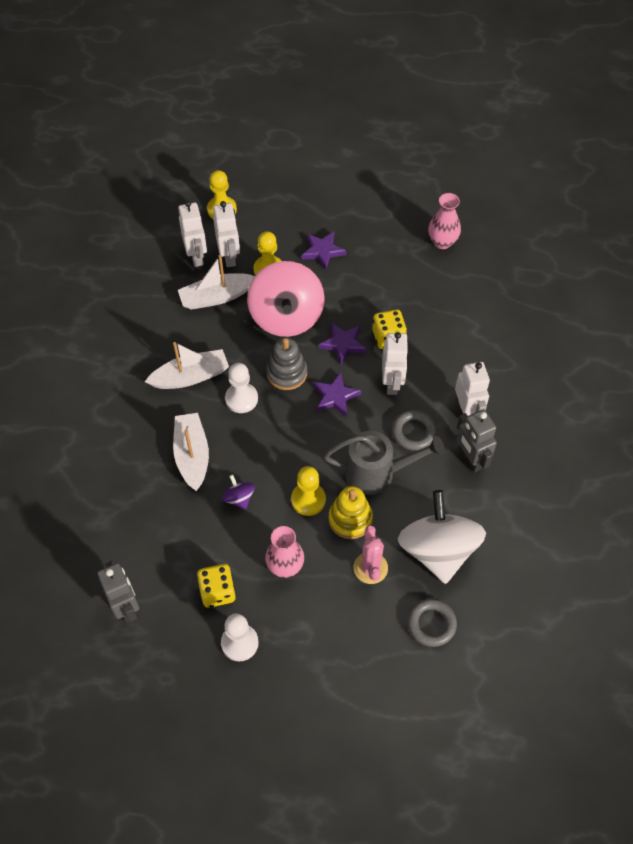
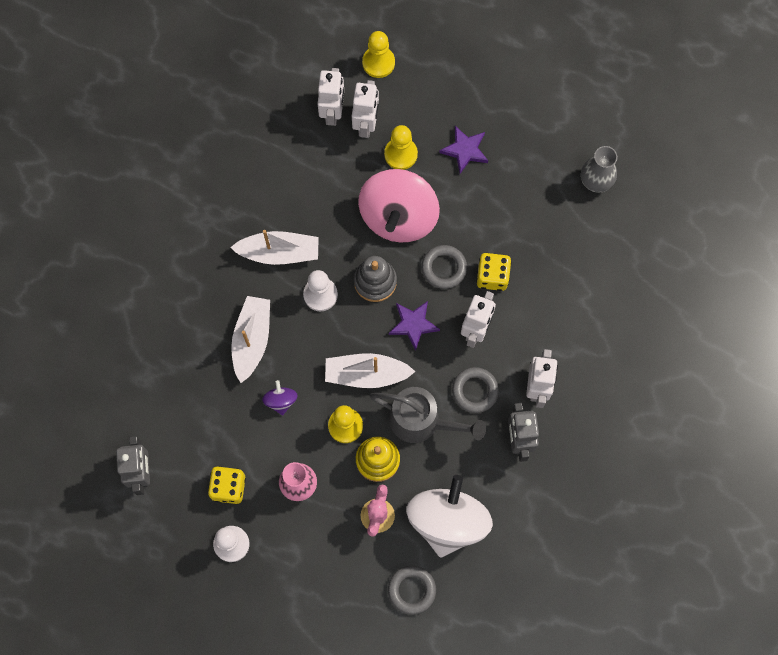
camera: 20 degrees right, 15 degrees up
(216, 297) = (336, 169): white boat -> white boat (366, 374)
(343, 344) = (444, 268): purple star -> grey ring
(442, 242) = (595, 181): pink vase -> grey vase

